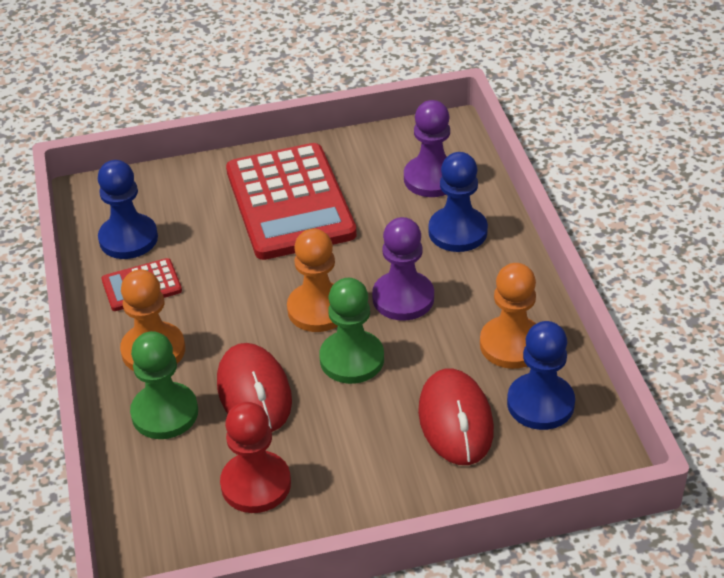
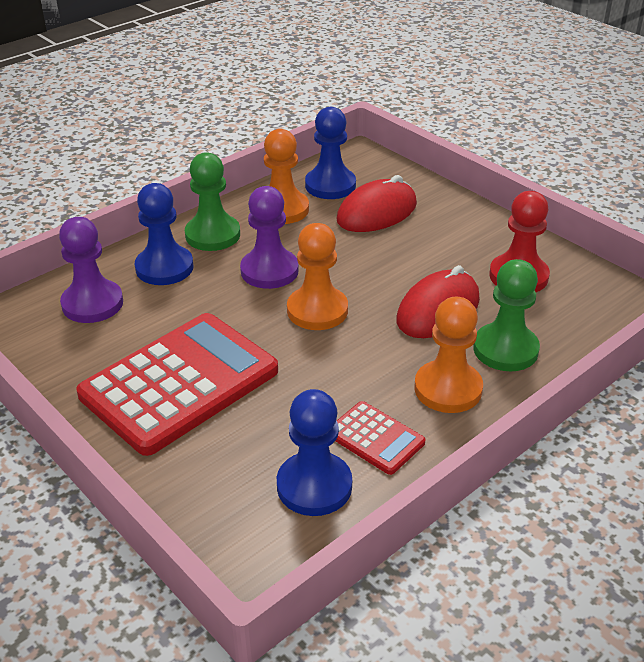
camera: 120 degrees left, 5 degrees down
(352, 359) = (359, 274): green pawn -> green pawn (212, 235)

